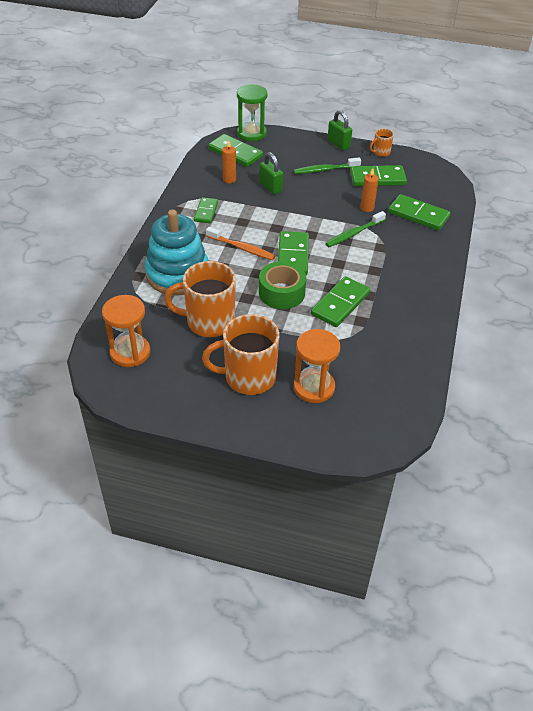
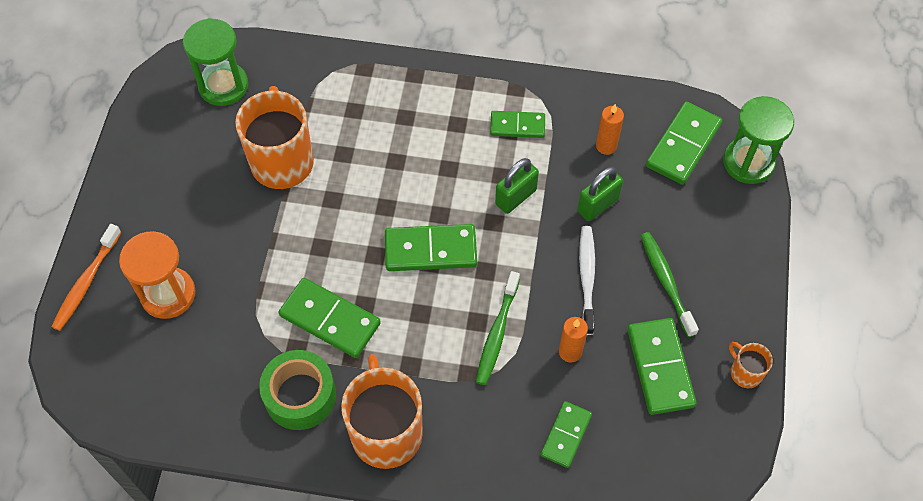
camera: 85 degrees right, 15 degrees up
(130, 352) = (223, 86): orange hourglass -> green hourglass
(177, 274) = (373, 112): turquoise stacking toy -> none
(242, 248) = (439, 182): orange toothbrush -> orange toothbrush (86, 282)
(248, 377) = (184, 217): orange mug -> orange mug (386, 432)
(281, 293) = (347, 242): green tape -> green tape (300, 395)
(319, 197) = (587, 278): none -> white toothbrush
(338, 144) = (753, 300): green padlock -> green padlock (515, 197)
(354, 234) = (497, 333): green toothbrush -> green toothbrush turned 120 degrees counterclockwise
(418, 215) = (566, 435): green domino -> green domino, size x0.63

